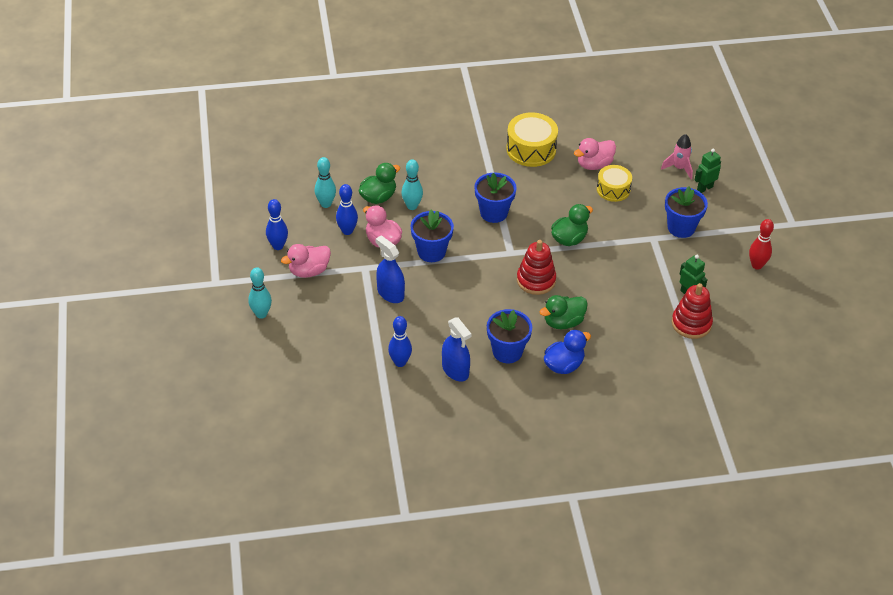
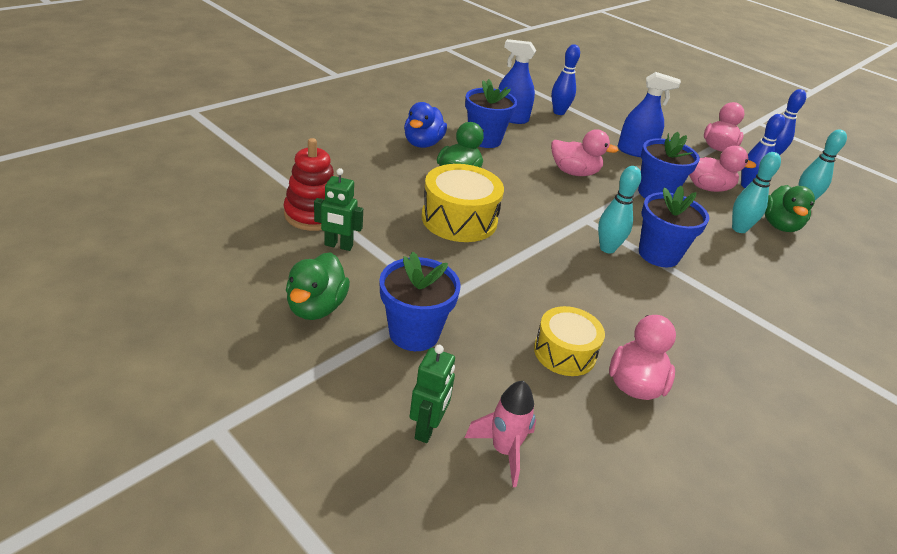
camera: 140 degrees right, 10 degrees down
(261, 314) = (696, 113): turquoise bowling pin -> turquoise bowling pin (607, 248)
(470, 292) = (574, 172): none -> pink duck
(531, 149) = (740, 366): yellow drum -> yellow drum (459, 219)
(536, 280) = (528, 202): red stacking toy -> none
(569, 239) = (544, 257): green duck -> green duck (316, 307)
(757, 265) = (256, 320): red bowling pin -> none

